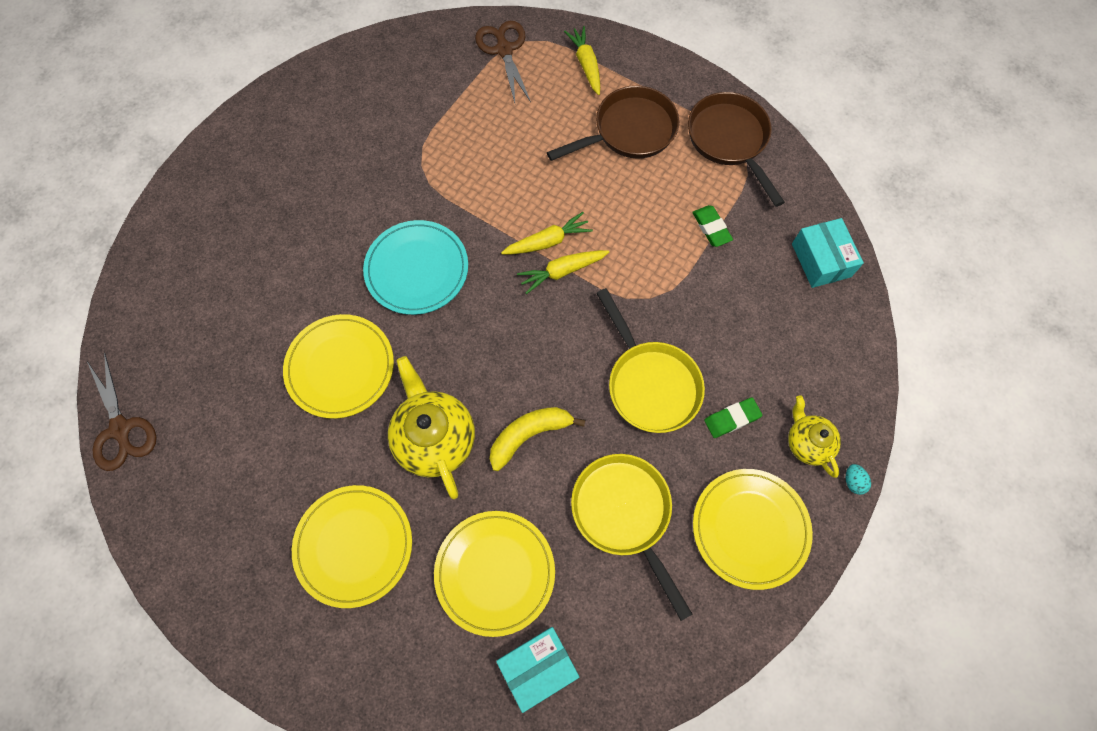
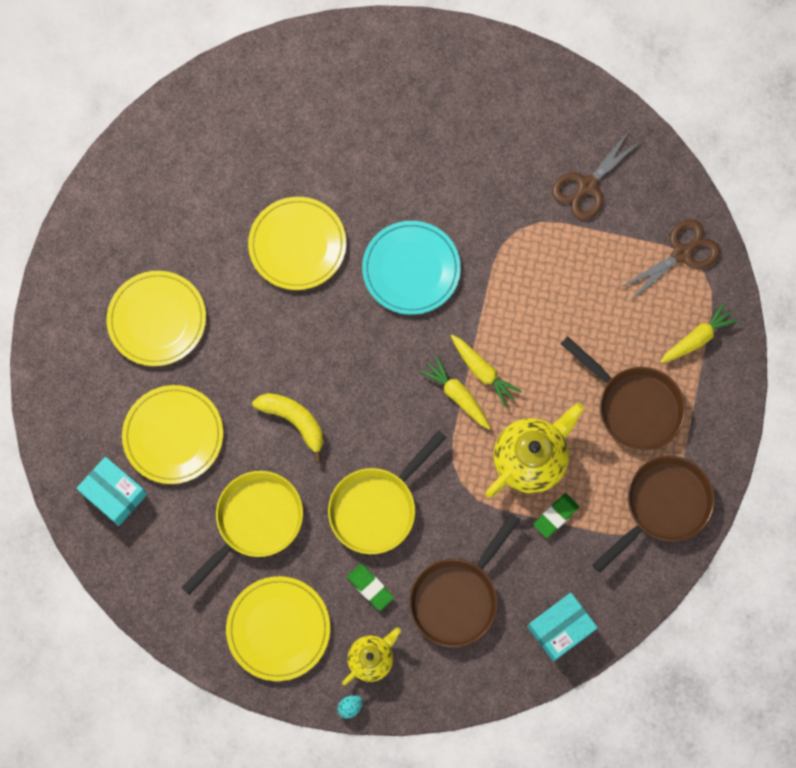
camera: 70 degrees right, 5 degrees up
(121, 429) = (185, 101): brown scissors -> brown scissors (587, 186)
(435, 438) = (264, 346): yellow teapot -> yellow teapot (530, 459)
(766, 340) = (457, 598): none -> brown pan

